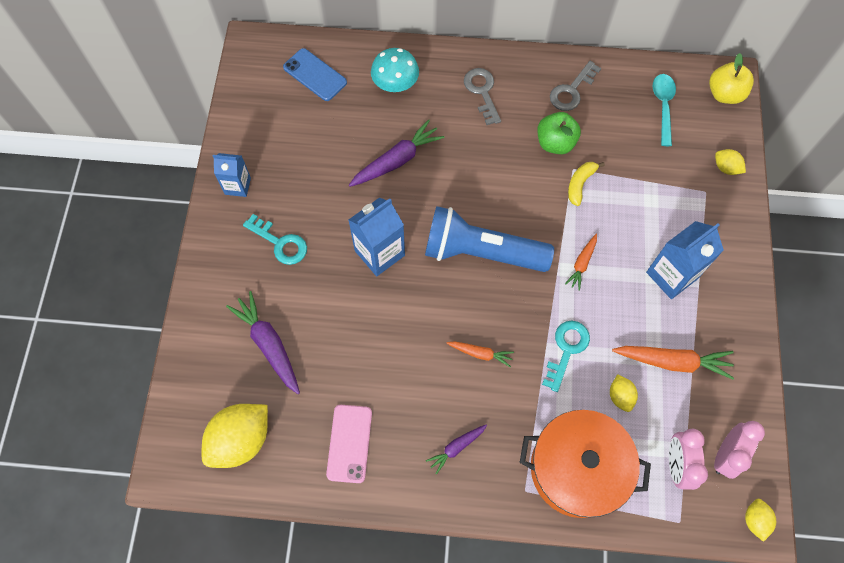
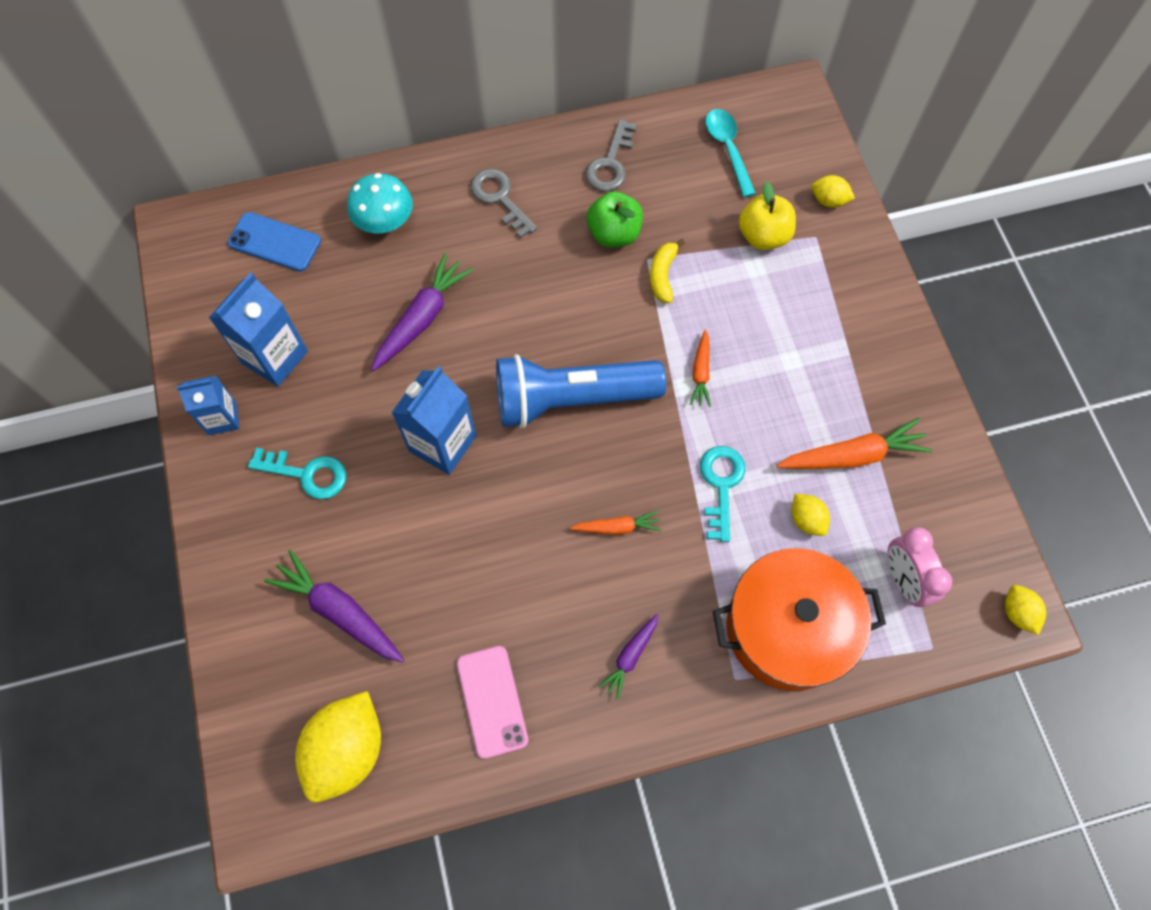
camera: 20 degrees left, 0 degrees up
(671, 275) = (813, 351): blue carton -> blue carton (275, 357)
(724, 94) = (794, 112): yellow apple -> yellow apple (763, 236)
(725, 455) = (955, 547): pink clock -> none

